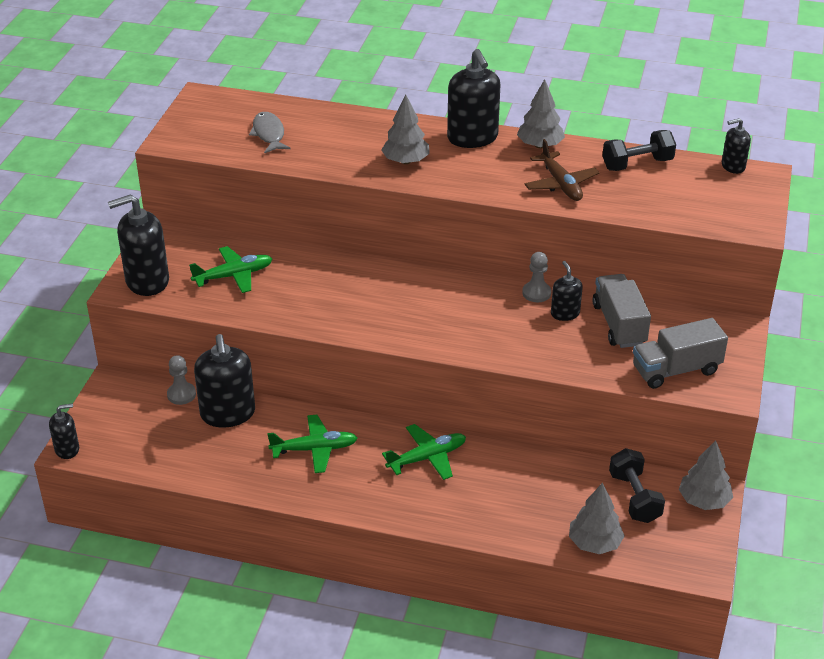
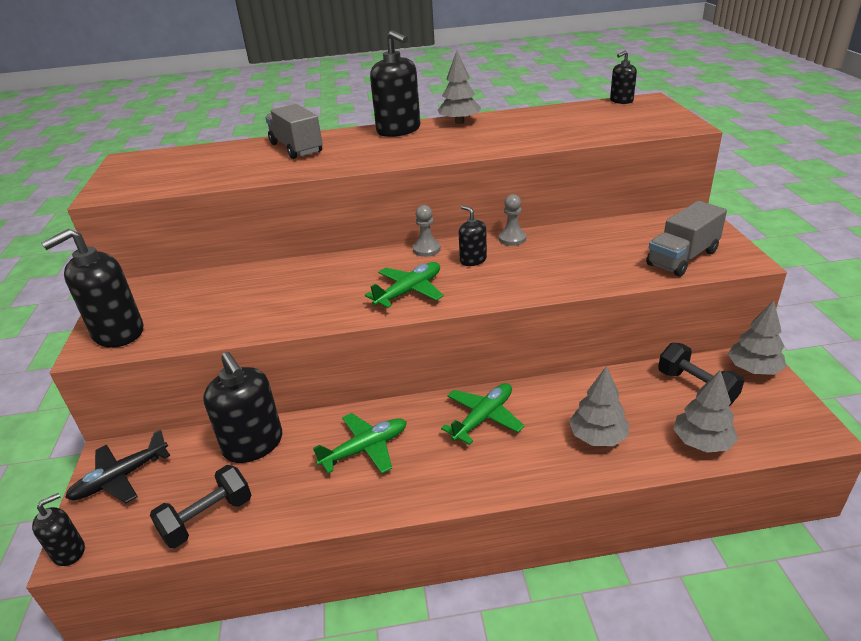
camera: 20 degrees left, 5 degrees down
(117, 405) = (120, 478): none -> black plane
(181, 394) = (193, 442): grey pawn -> grey pawn (426, 249)
(234, 276) = (214, 303): green plane -> green plane (409, 291)
(269, 134) = (207, 167): grey fish -> none
(405, 161) = (351, 154): grey tree -> grey tree (597, 437)
(560, 184) = (501, 138): brown plane -> none
(565, 313) = (549, 246): black soap dispenser -> black soap dispenser (473, 260)
(619, 324) = (601, 241): grey truck -> grey truck (296, 148)
(637, 164) = (548, 115): black dumbbell -> black dumbbell (207, 519)

